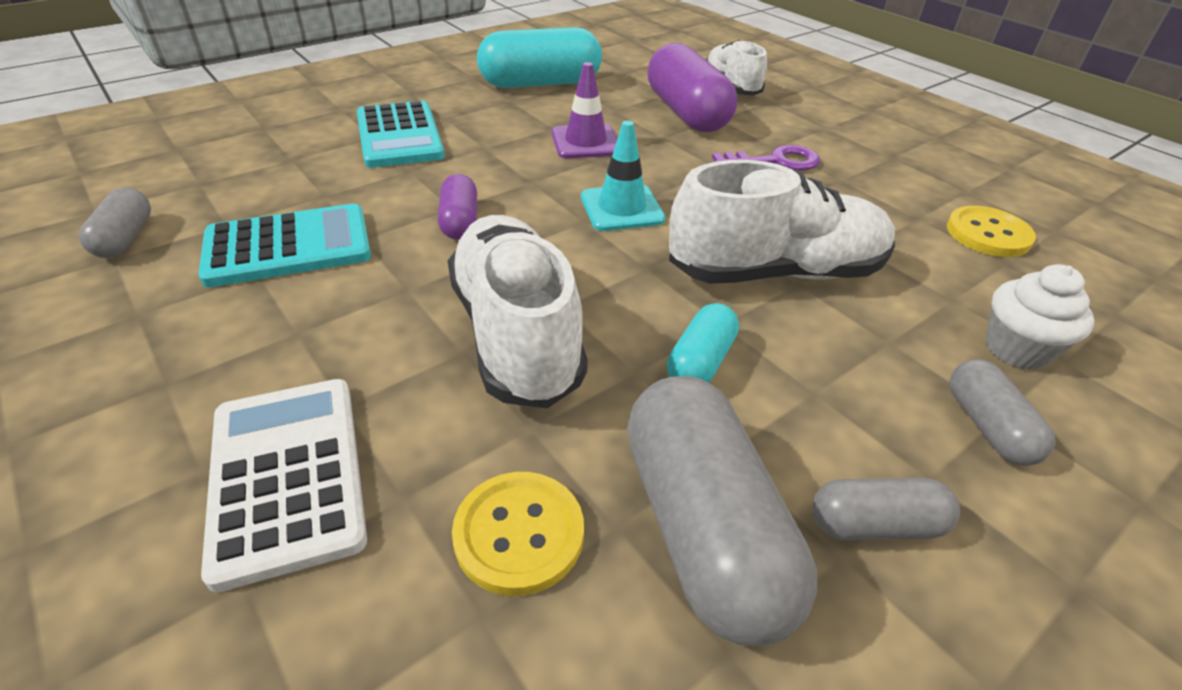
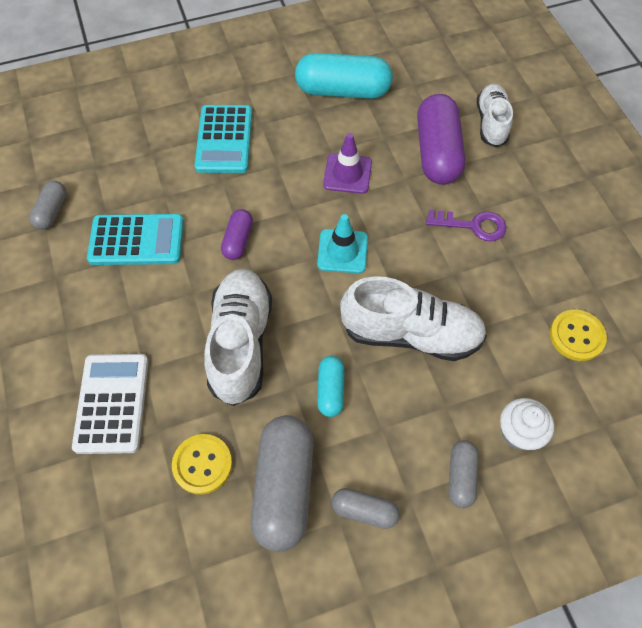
camera: 20 degrees right, 20 degrees up
(700, 362) = (330, 390): turquoise capsule -> turquoise capsule turned 45 degrees counterclockwise

